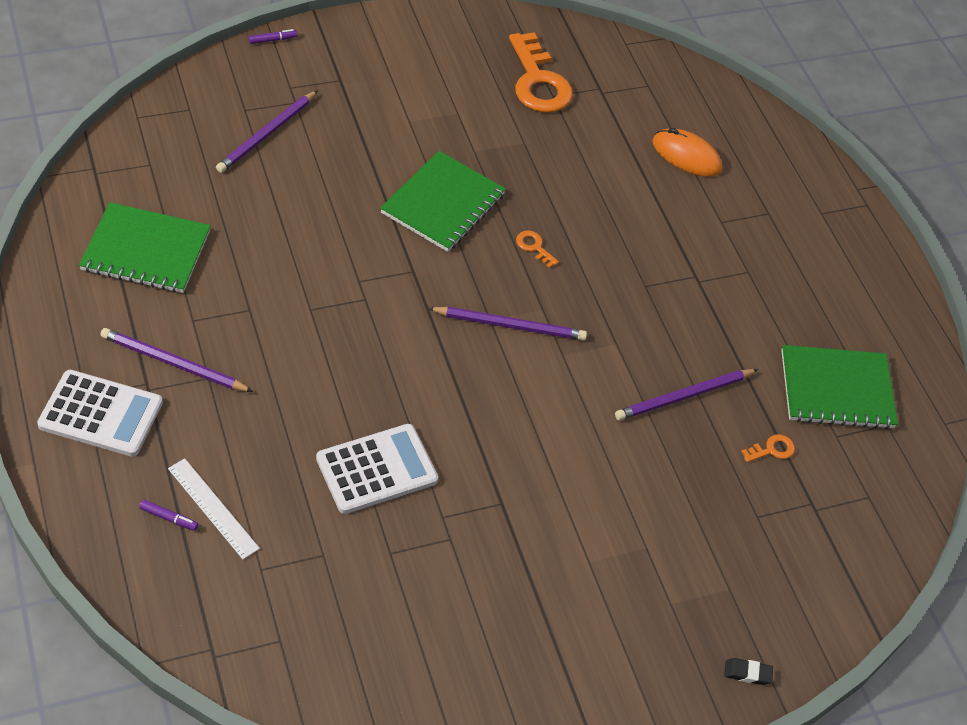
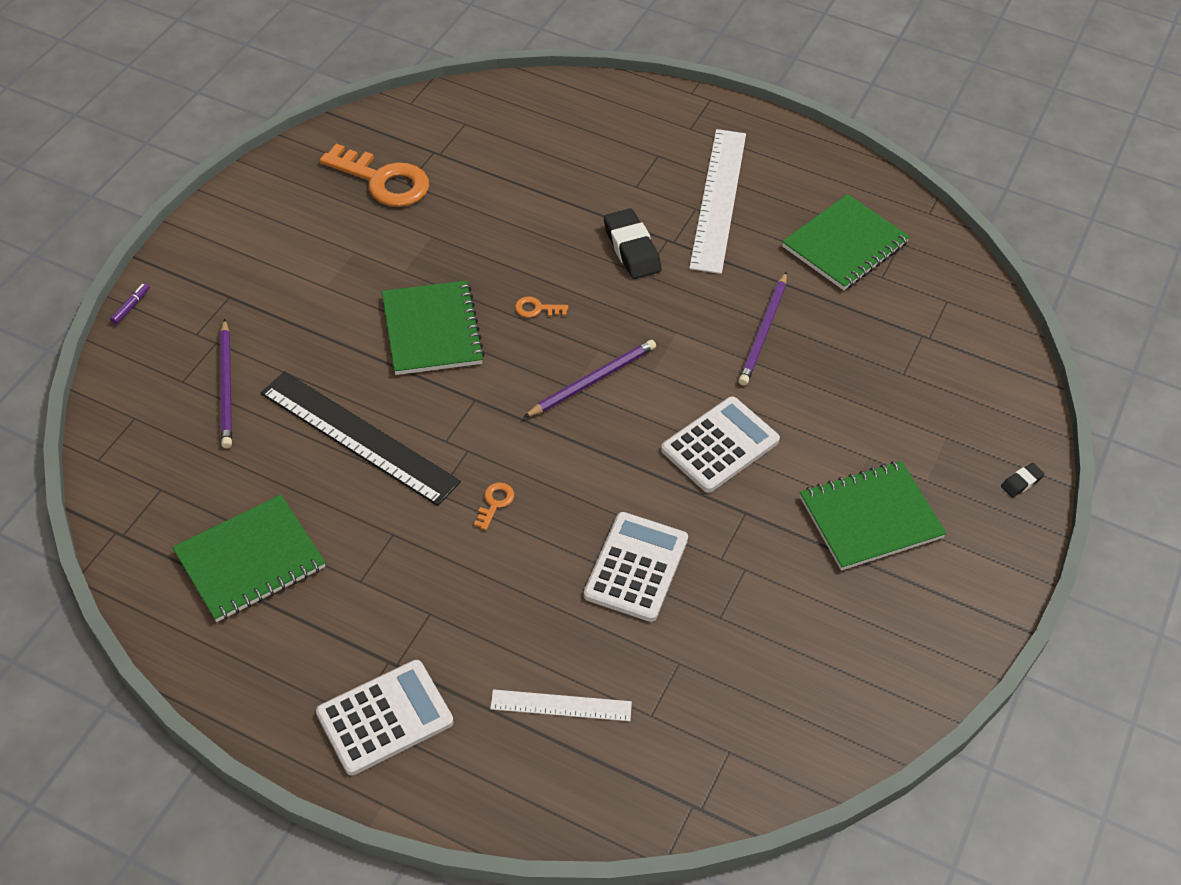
camera: 40 degrees left, 0 degrees up
(169, 518) = (539, 744): purple marker -> none
(173, 363) = (388, 627): purple pencil -> none
(306, 232) = (358, 437): none -> black ruler
(544, 444) = (720, 445): none -> white calculator
(590, 589) = (870, 517): none -> green notebook
(659, 261) = (631, 249): none -> black eraser
(686, 156) = (555, 156): orange mouse -> none
(772, 449) = (857, 320): orange key -> orange key (495, 503)
(775, 279) = (718, 199): none -> white ruler

